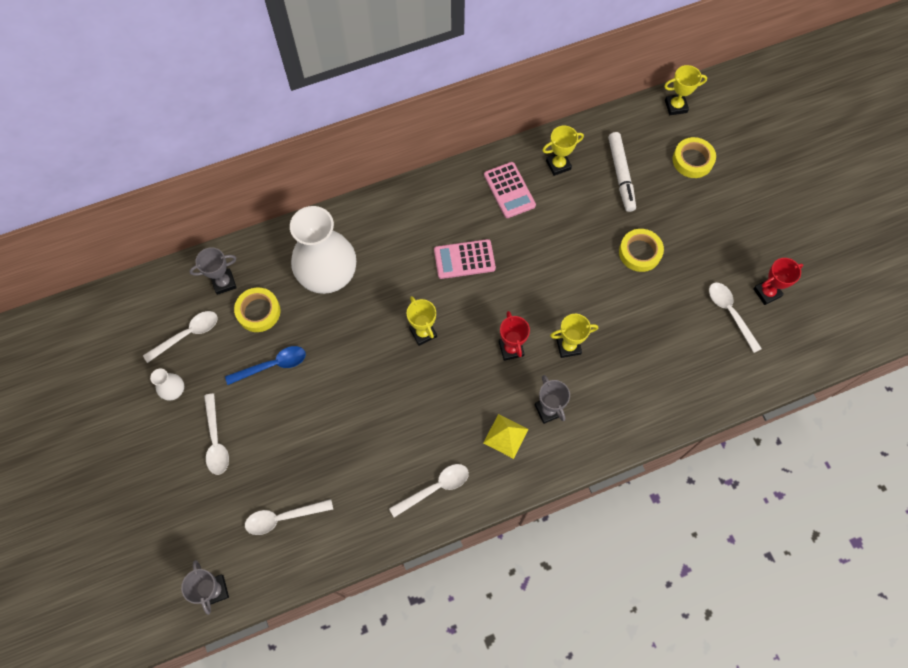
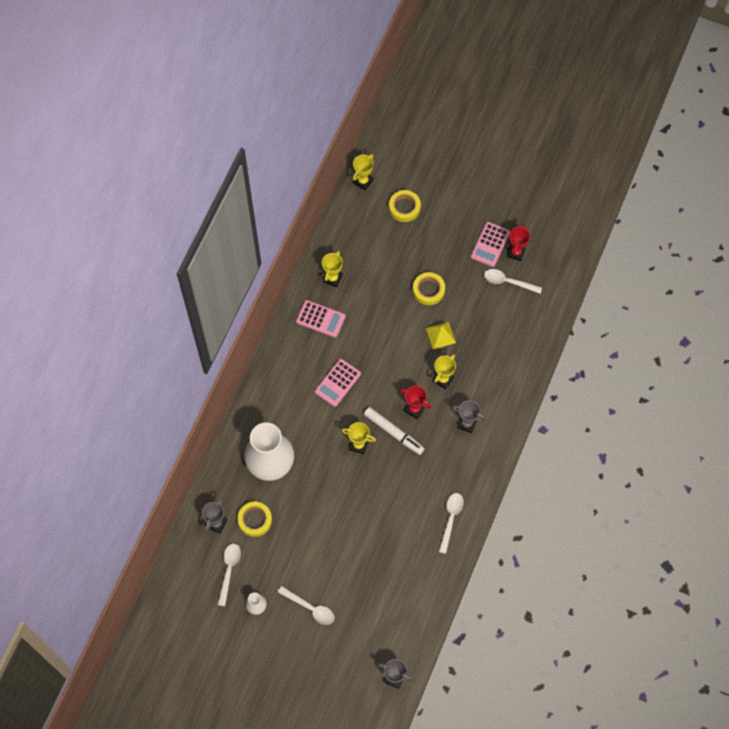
camera: 45 degrees left, 0 degrees up
(272, 365) = (296, 541): blue spoon -> none
(283, 517) = (389, 610): white spoon -> none
(505, 436) = (459, 458): yellow pyramid -> yellow pyramid (440, 335)
(621, 175) = (373, 252): white marker -> white marker (394, 432)
(746, 263) = (490, 244): none -> pink calculator

